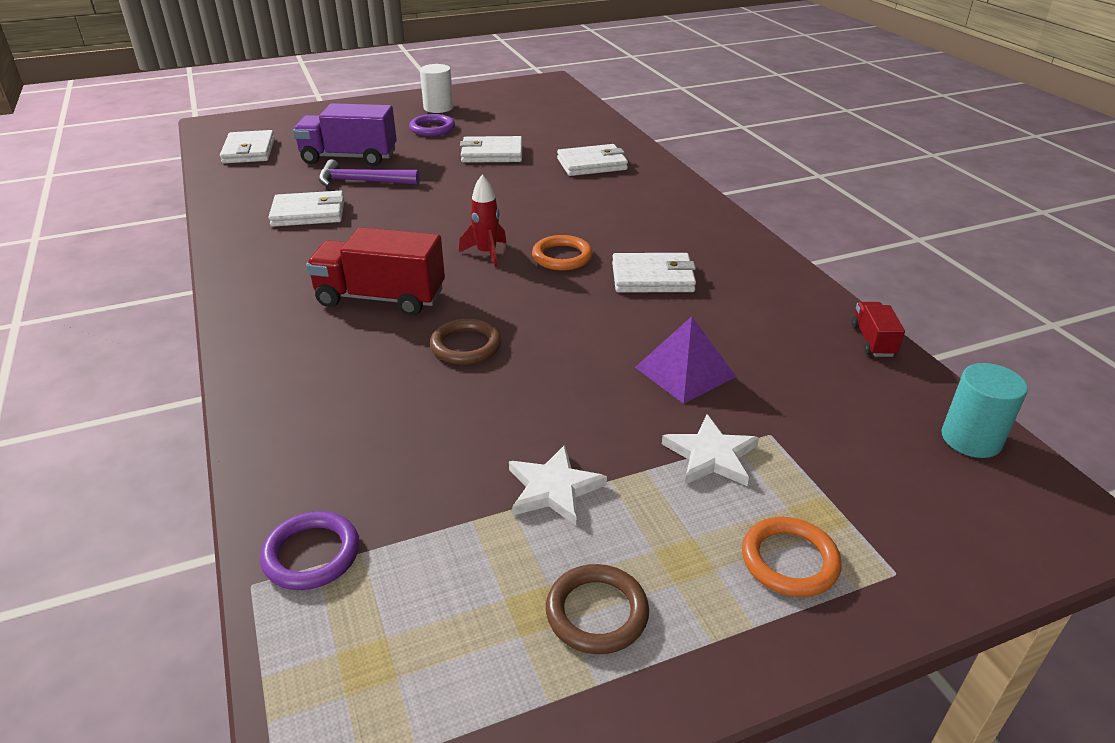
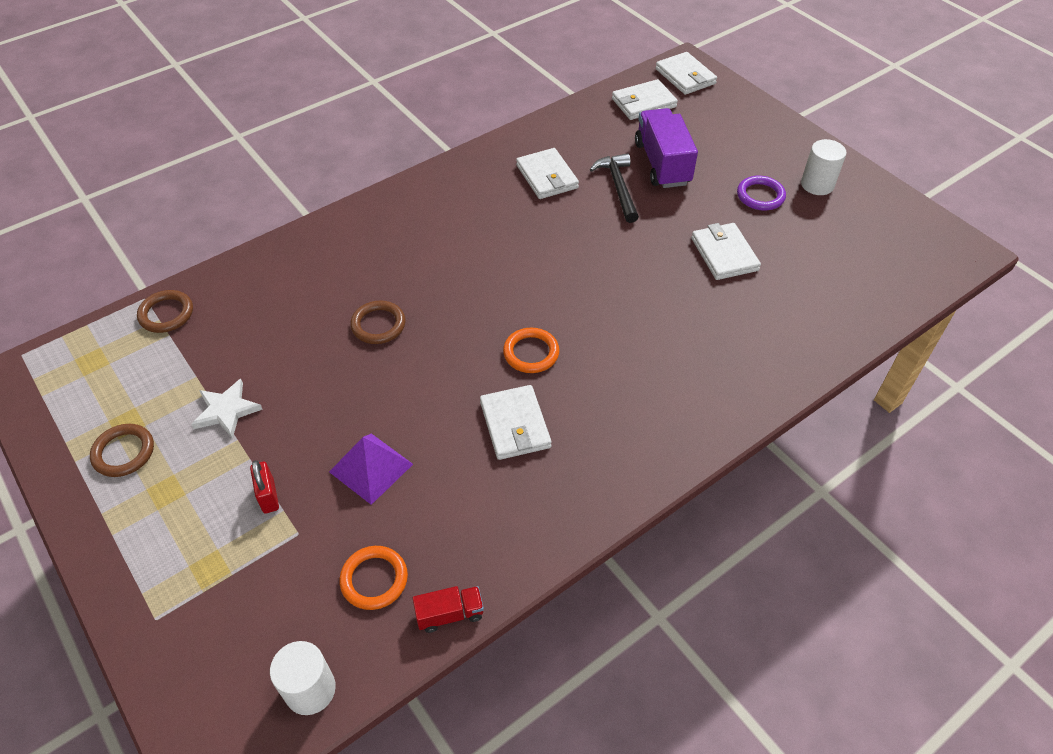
camera: 75 degrees right, 15 degrees up
(311, 554) = (166, 314): purple ring -> brown ring
(361, 181) = (618, 187): purple hammer -> black hammer
(381, 298) = (431, 259): red truck -> none
(487, 253) = (519, 301): red rocket -> none
(592, 164) = (741, 337): white wallet -> white wallet (685, 76)
(711, 455) = (268, 496): white star -> red padlock
(789, 560) = (166, 552): orange ring -> orange ring (374, 579)
(971, 439) = (310, 689): turquoise cylinder -> white cylinder

